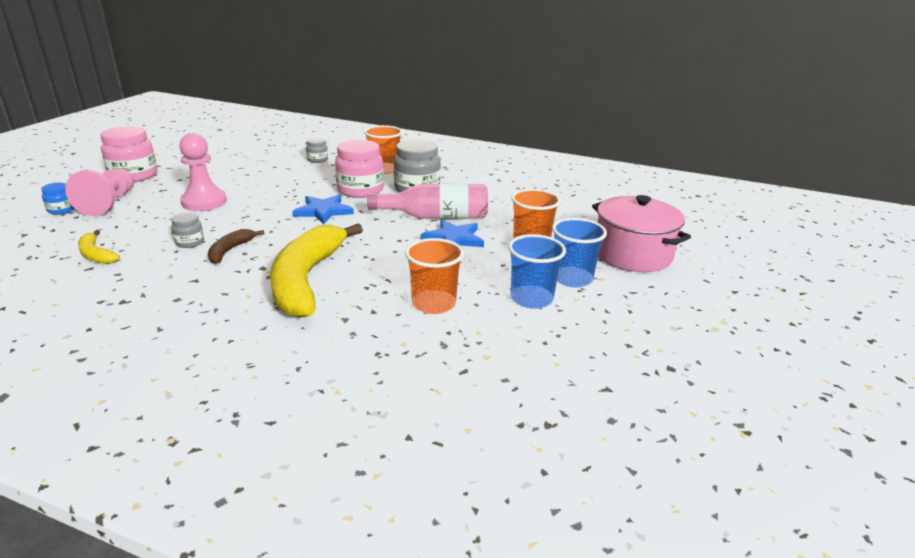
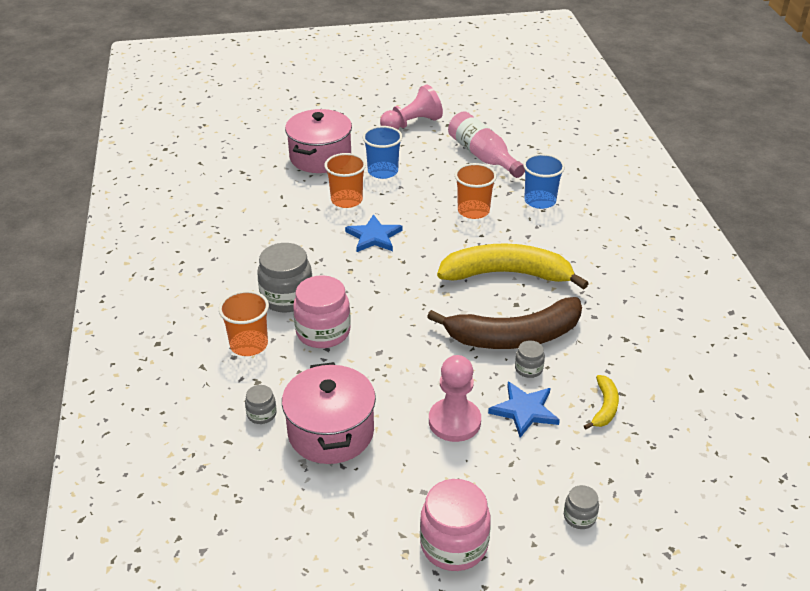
camera: 120 degrees left, 10 degrees up
(61, 210) = (579, 517): blue jar -> grey jar
(109, 203) = (529, 493): pink pawn -> pink pawn (412, 124)
(230, 250) = (514, 336): brown banana -> brown banana, size x2.24
(269, 171) = (331, 432): none -> pink pot
(306, 279) = (506, 274): yellow banana -> yellow banana turned 150 degrees counterclockwise
(323, 211) = (393, 329): blue star -> blue star (524, 410)
(435, 217) = (341, 261): pink bottle -> pink bottle (483, 156)
(531, 298) = (426, 179): blue cup -> blue cup (540, 201)

